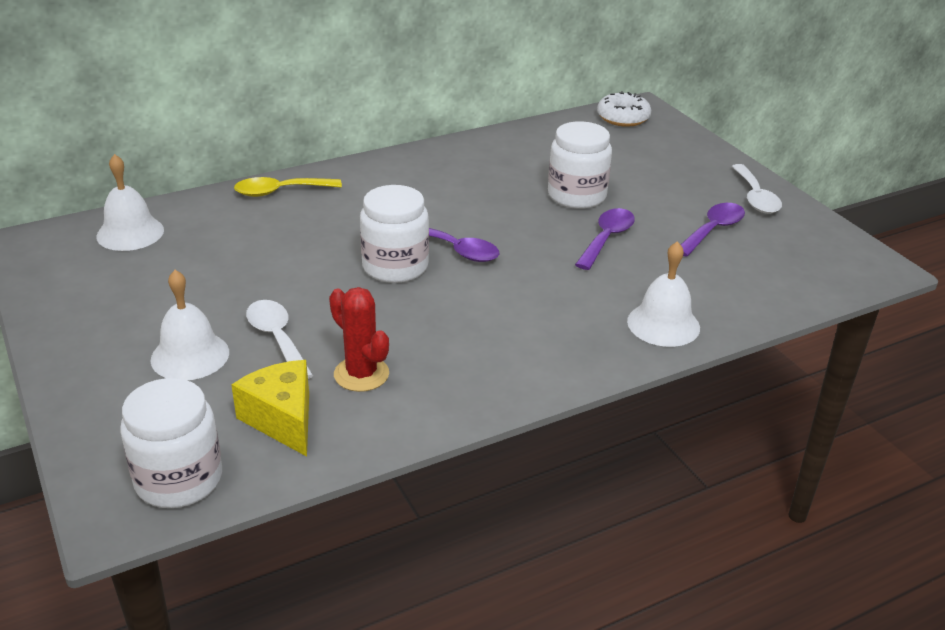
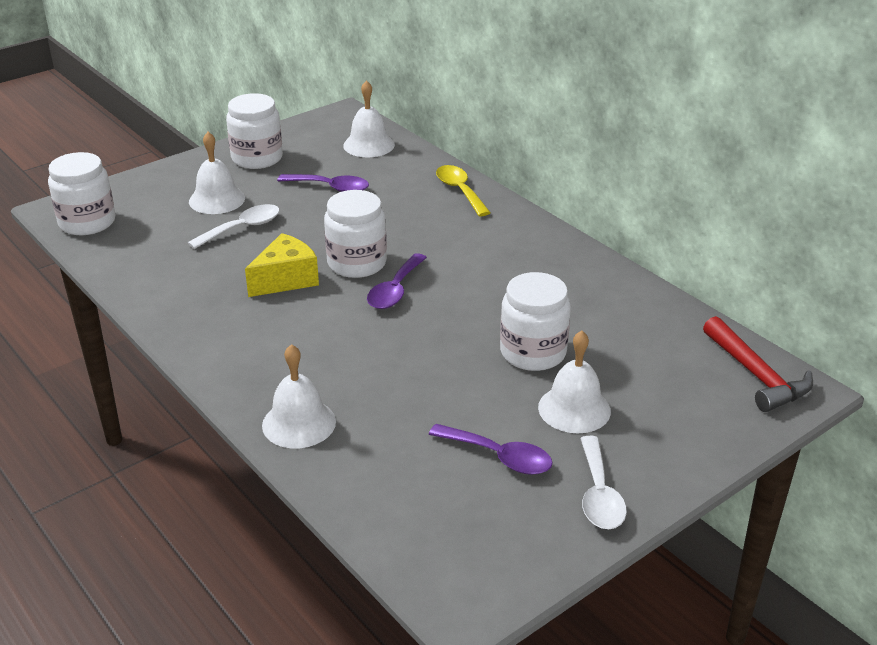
camera: 80 degrees right, 0 degrees up
(97, 317) = (257, 158): none -> white jar
(282, 419) = (147, 247): yellow cheese -> yellow cheese (286, 279)
(361, 374) = (202, 270): red cactus -> none
(606, 238) = (449, 378): purple spoon -> purple spoon (330, 188)
(623, 118) = (756, 375): white donut -> red hammer
(655, 190) = (574, 409): none -> white bell
(755, 197) = (599, 494): white spoon -> white spoon turned 75 degrees counterclockwise

